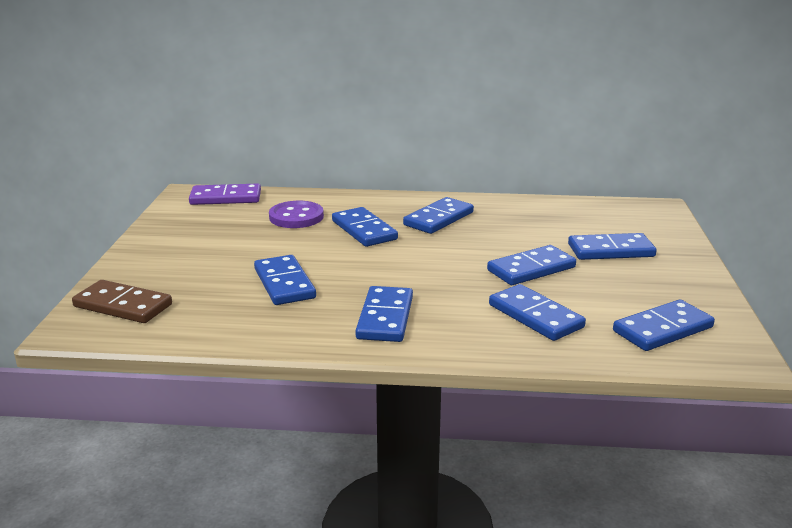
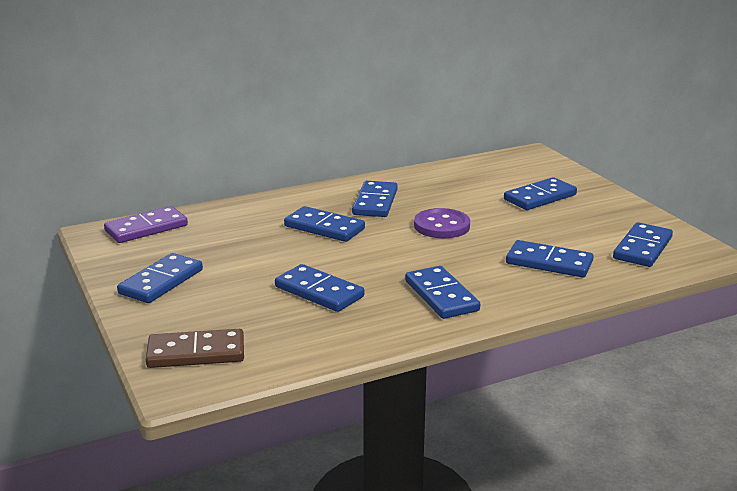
camera: 30 degrees left, 0 degrees up
(296, 217) = (245, 230): purple button -> purple button (442, 226)
(531, 269) = (501, 227): blue domino -> blue domino (161, 282)

